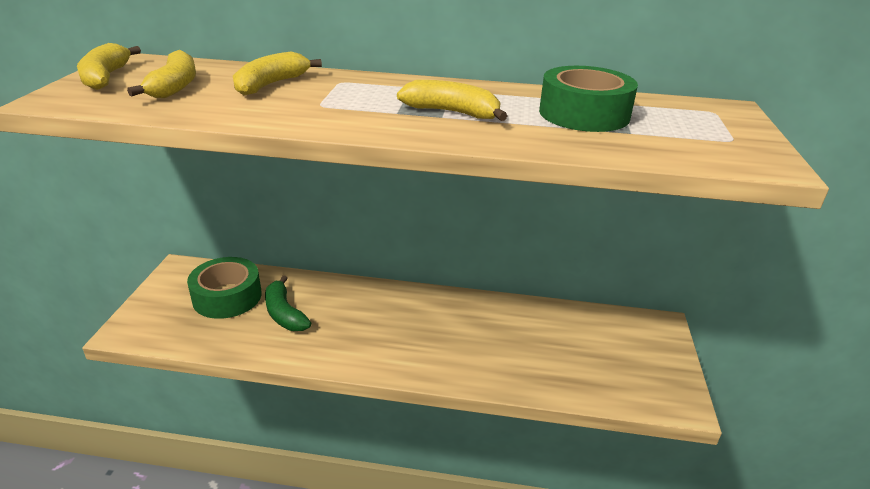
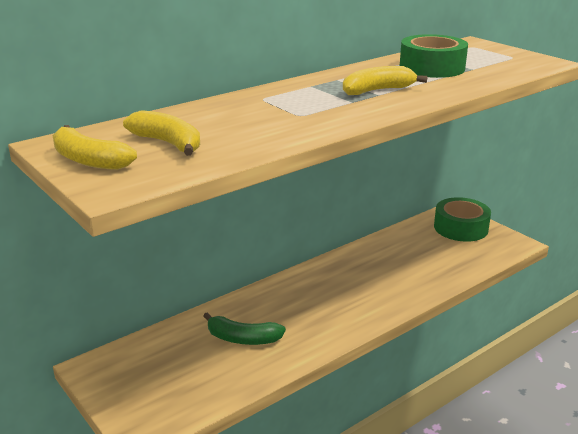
camera: 45 degrees left, 5 degrees down
(227, 297) = (177, 357): green tape -> green tape (461, 228)
(271, 84) = (228, 116): yellow banana -> none

